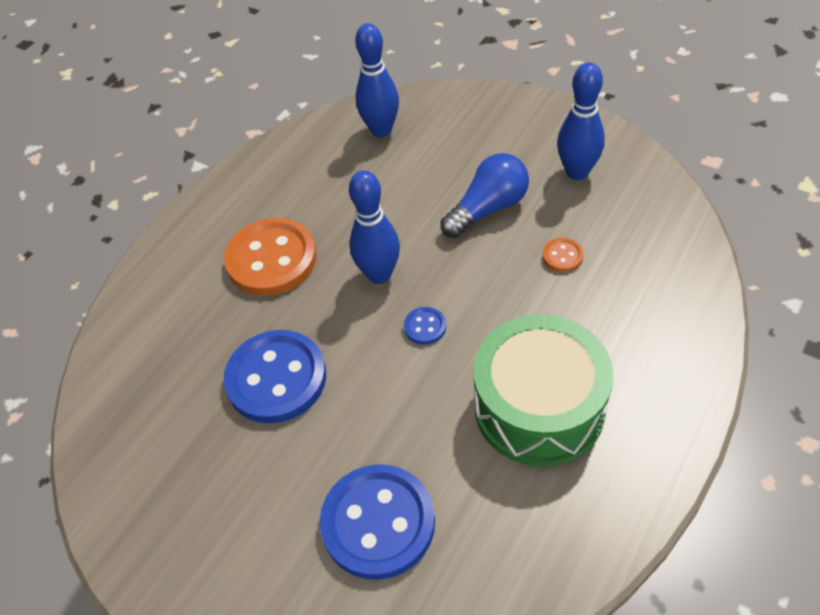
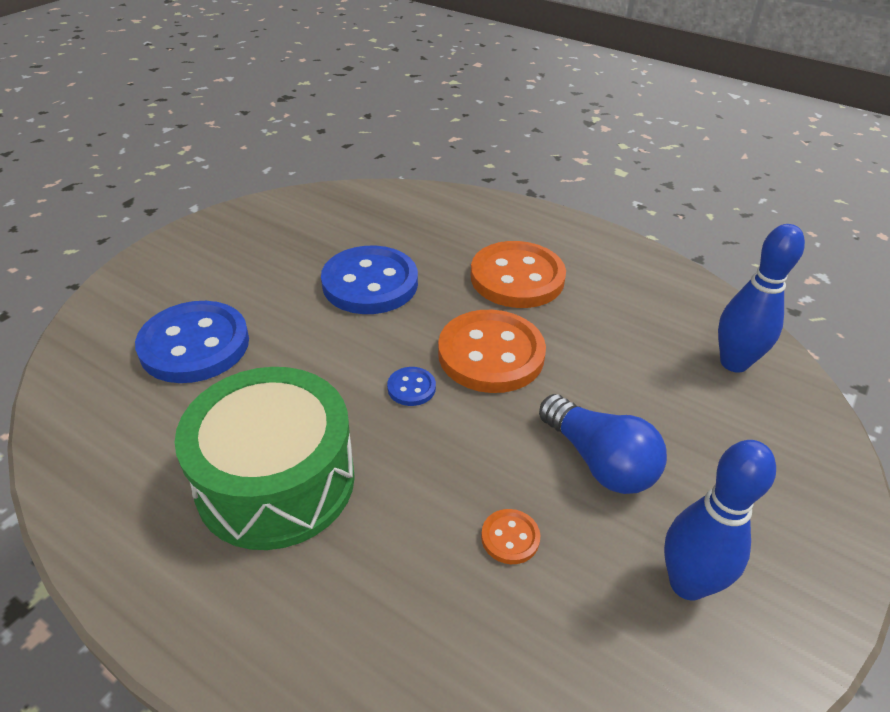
camera: 85 degrees right, 10 degrees down
(379, 274) = (491, 354): blue bowling pin -> orange button

